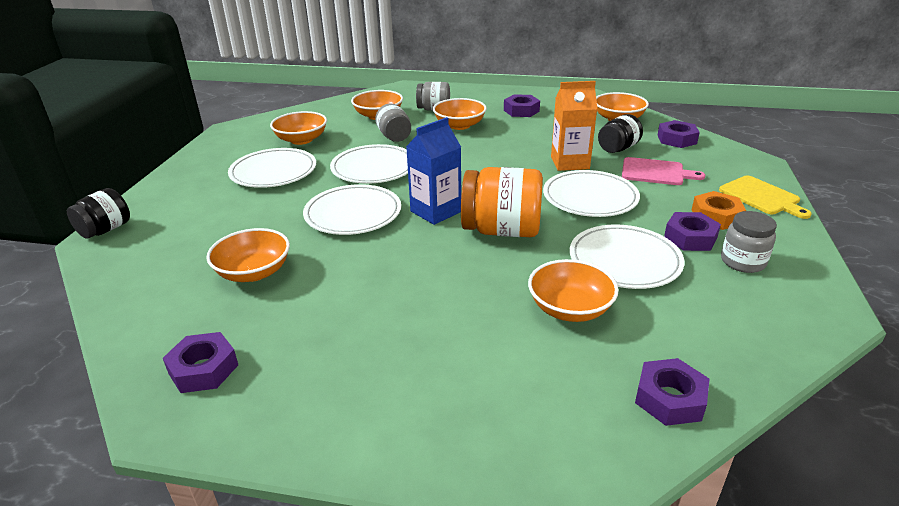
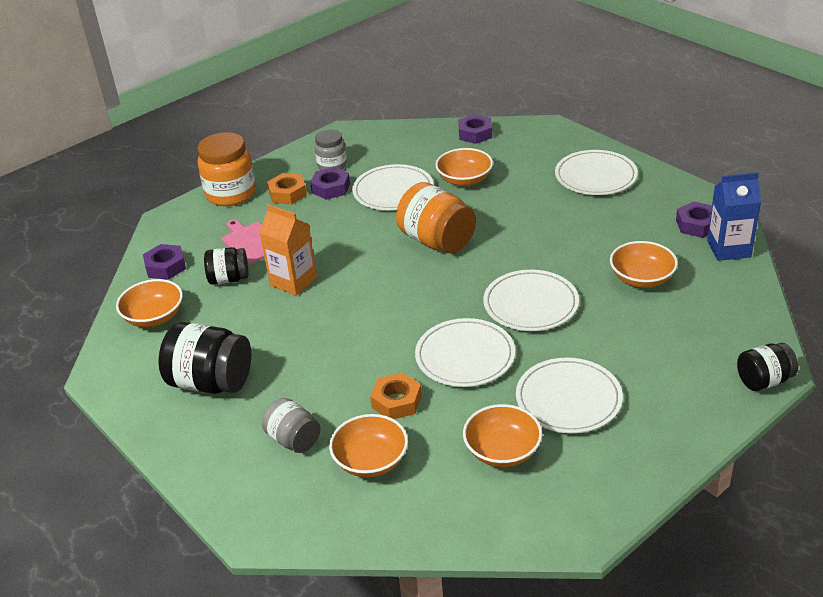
camera: 140 degrees left, 5 degrees up
(394, 137) = (396, 401): grey jar -> orange nut
(435, 211) = (464, 278): blue carton -> blue carton (728, 249)
(459, 125) = (308, 388): orange bowl -> none
(521, 111) = (211, 382): purple nut -> black jar
(590, 197) = (337, 241): white plate -> white plate (595, 176)
(761, 197) = (231, 194): yellow cutting board -> orange jar

